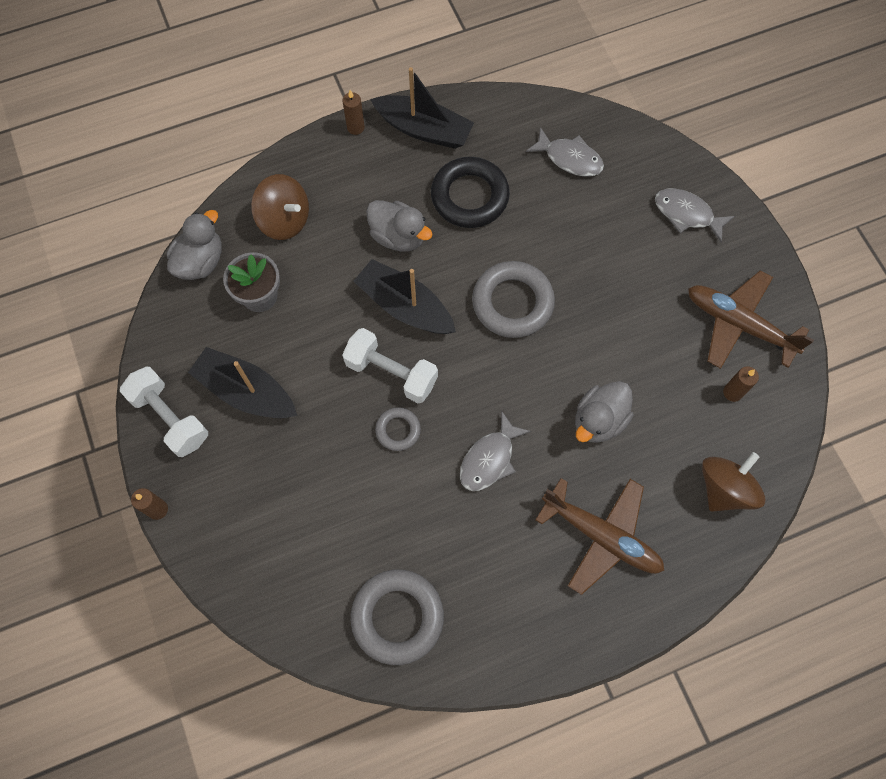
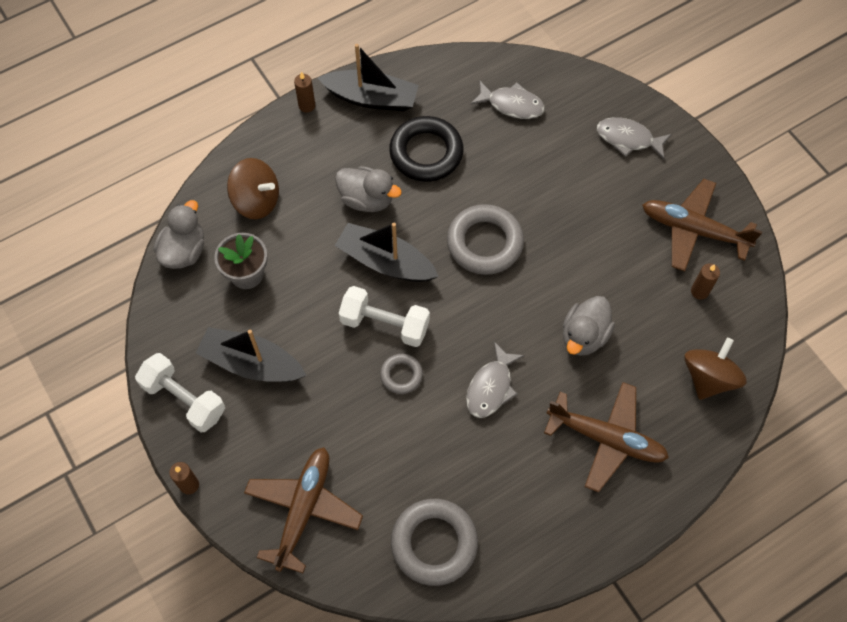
camera: 10 degrees left, 5 degrees down
(269, 556) = (303, 509): none -> brown plane

